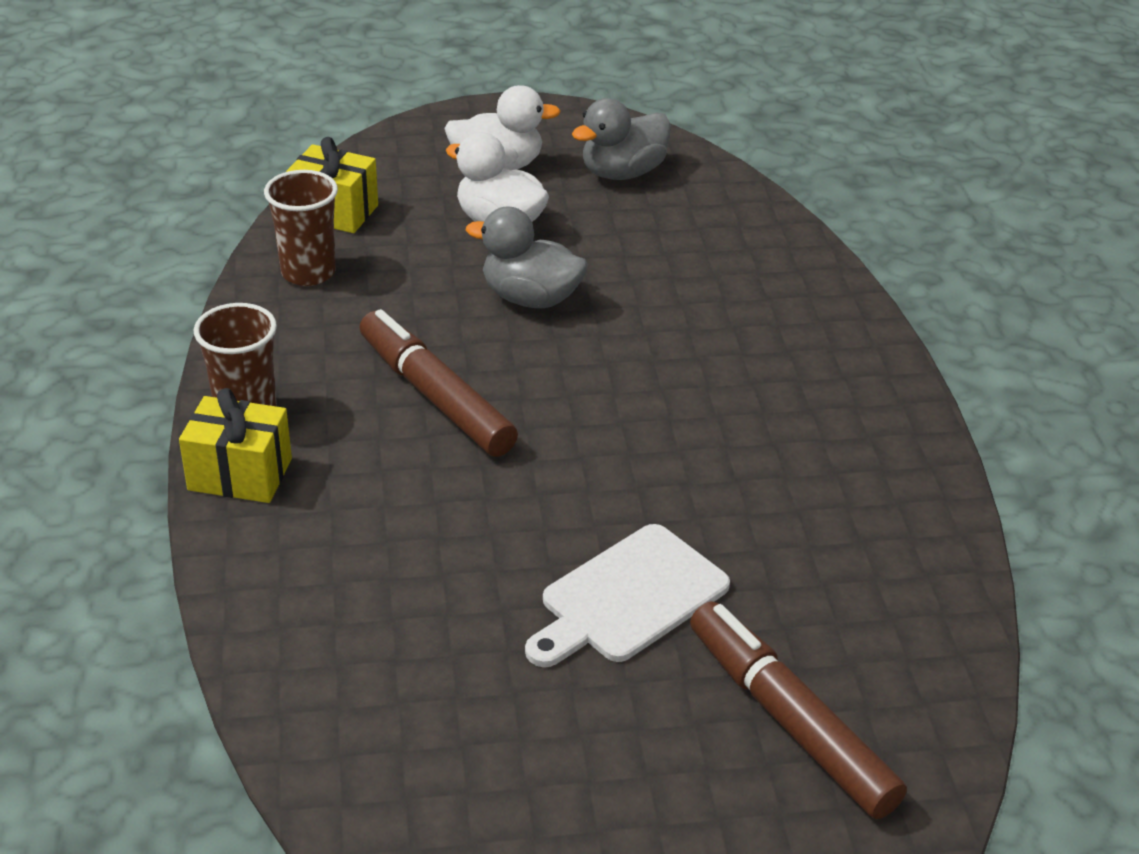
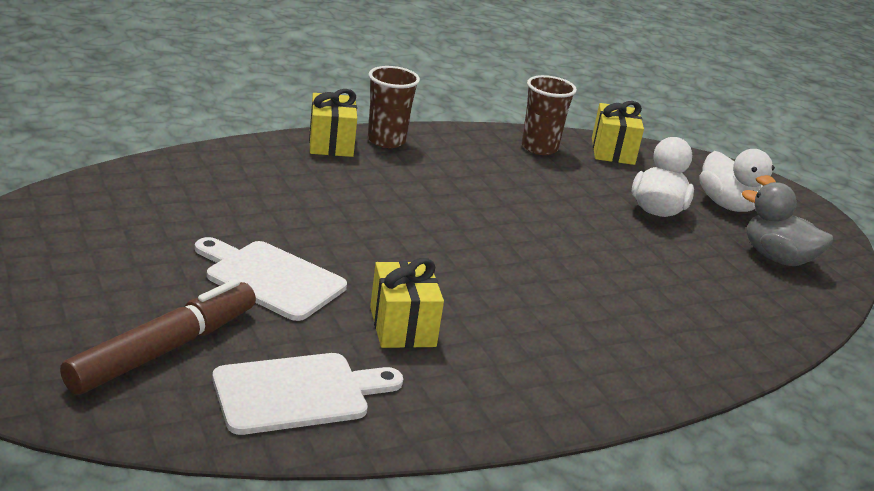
camera: 70 degrees right, 10 degrees down
(435, 396) = (441, 198): brown marker -> none
(530, 298) = (577, 226): grey duck -> none
(747, 497) = (402, 327): none -> yellow gift
(878, 608) = (298, 393): none -> white cutting board

